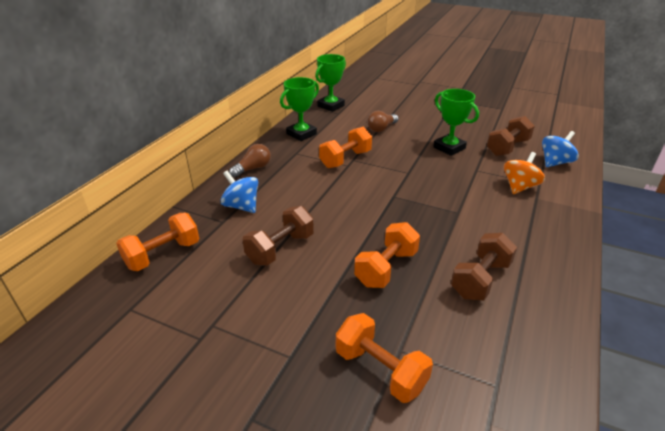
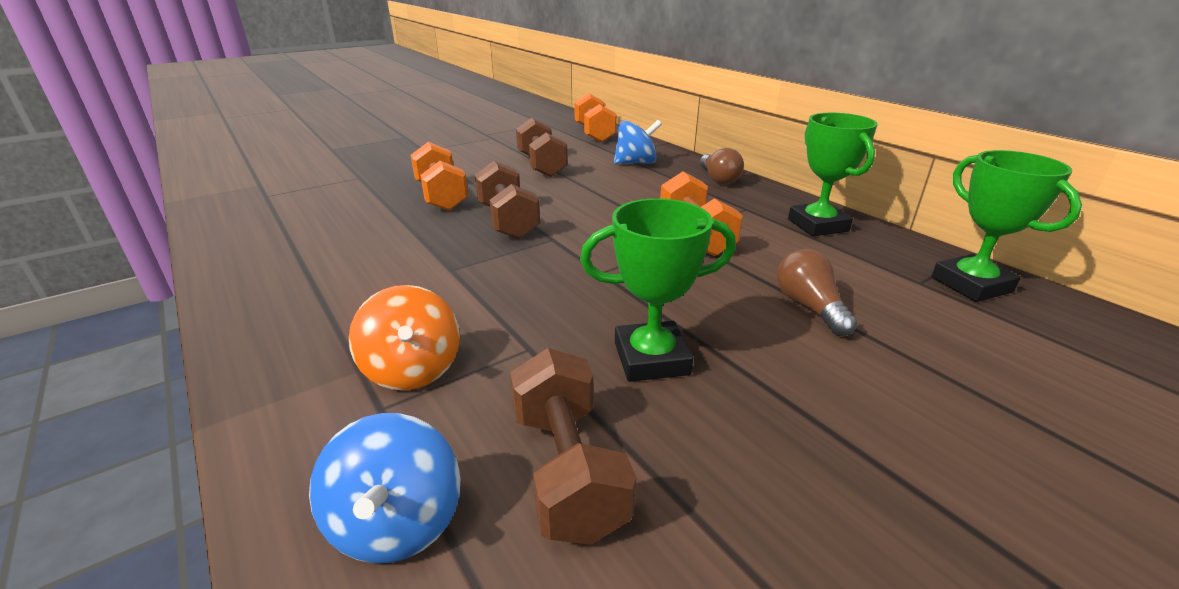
camera: 120 degrees right, 5 degrees down
(380, 370) = (360, 168): orange dumbbell -> none
(480, 279) = (341, 232): brown dumbbell -> brown dumbbell (508, 221)

